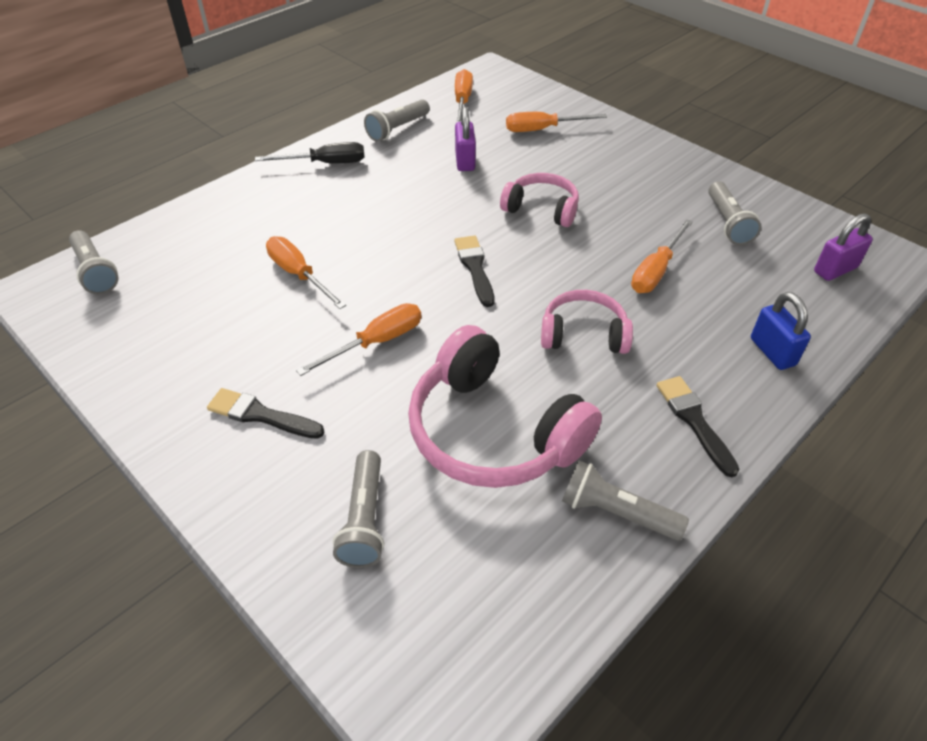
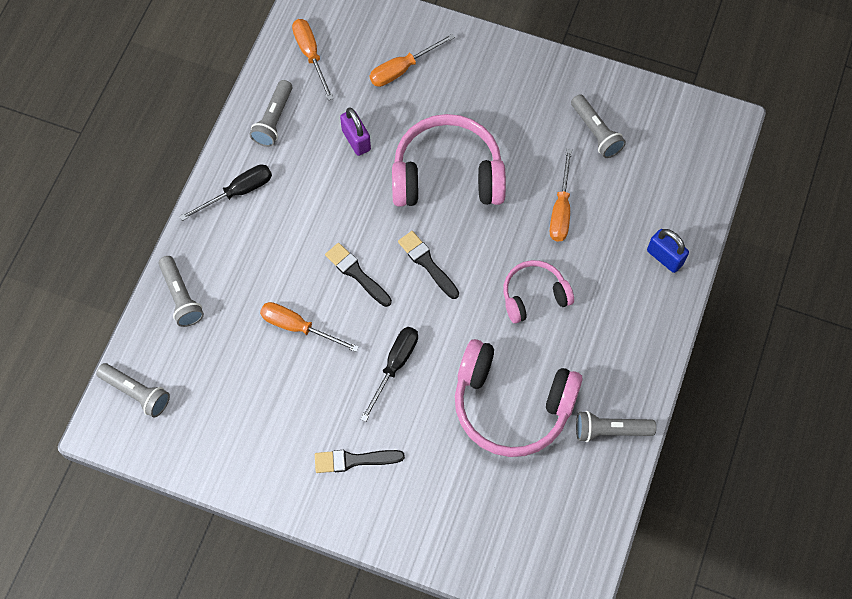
camera: 25 degrees left, 20 degrees up
(364, 519) = (466, 503): grey flashlight -> grey flashlight (181, 297)
(376, 342) = (394, 366): orange screwdriver -> black screwdriver
(541, 209) = (447, 175): pink headphones -> pink headphones, size x1.75
(694, 421) = (633, 340): black brush -> black brush (357, 273)
(835, 270) = (687, 154): purple padlock -> none

